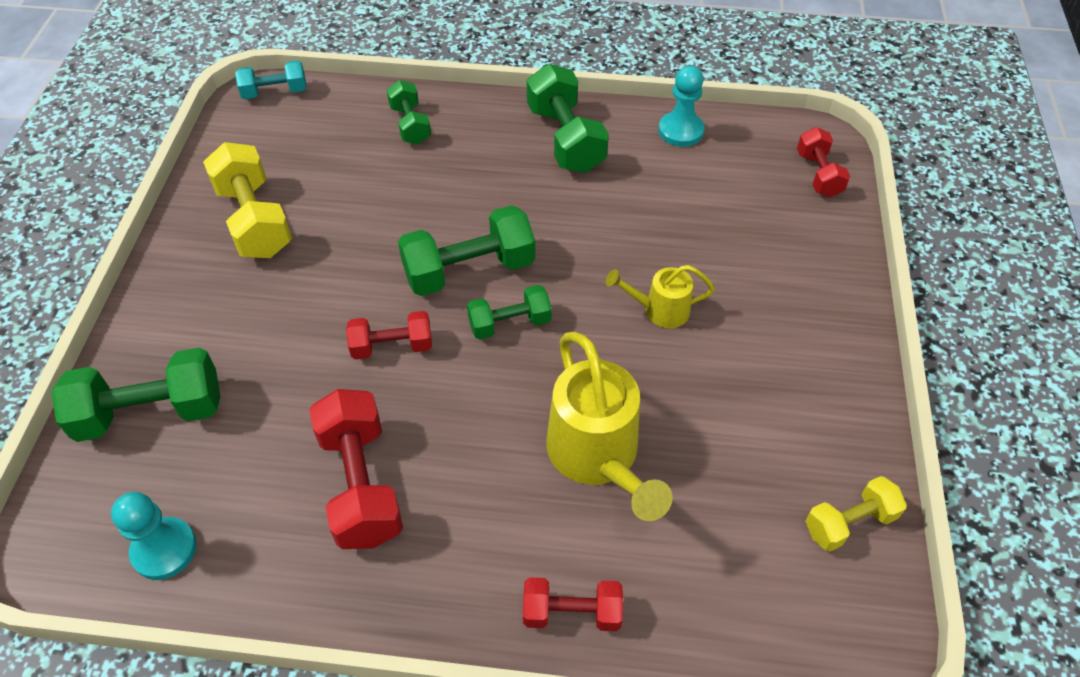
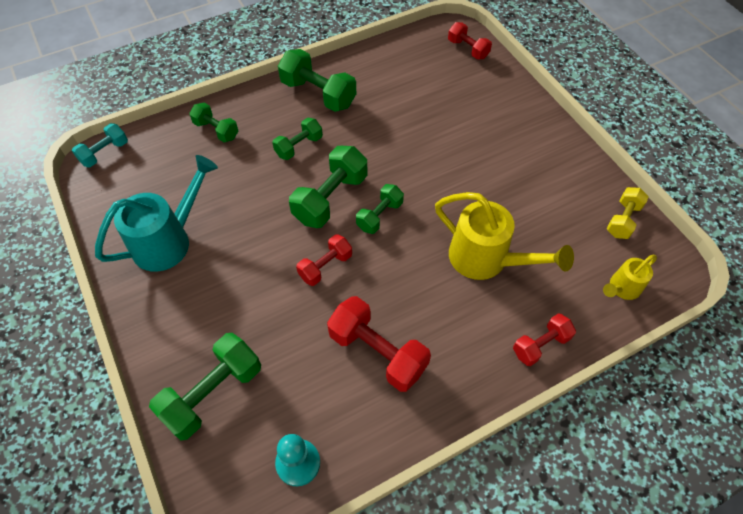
camera: 35 degrees left, 5 degrees up
(255, 220) = (169, 240): yellow dumbbell -> turquoise watering can
(486, 189) = (299, 146): none -> green dumbbell
(659, 310) = (450, 164): yellow watering can -> yellow watering can (621, 288)
(680, 131) = (378, 58): turquoise pawn -> none

